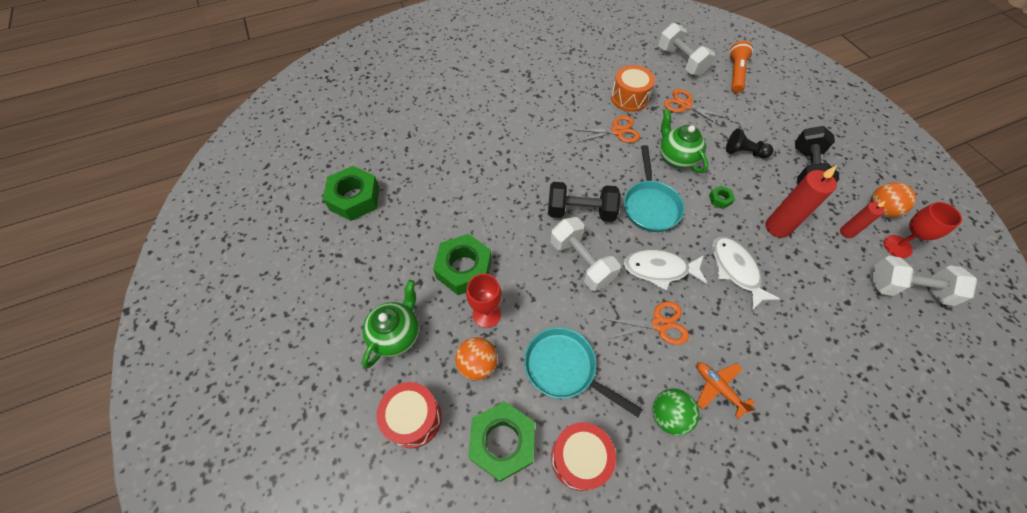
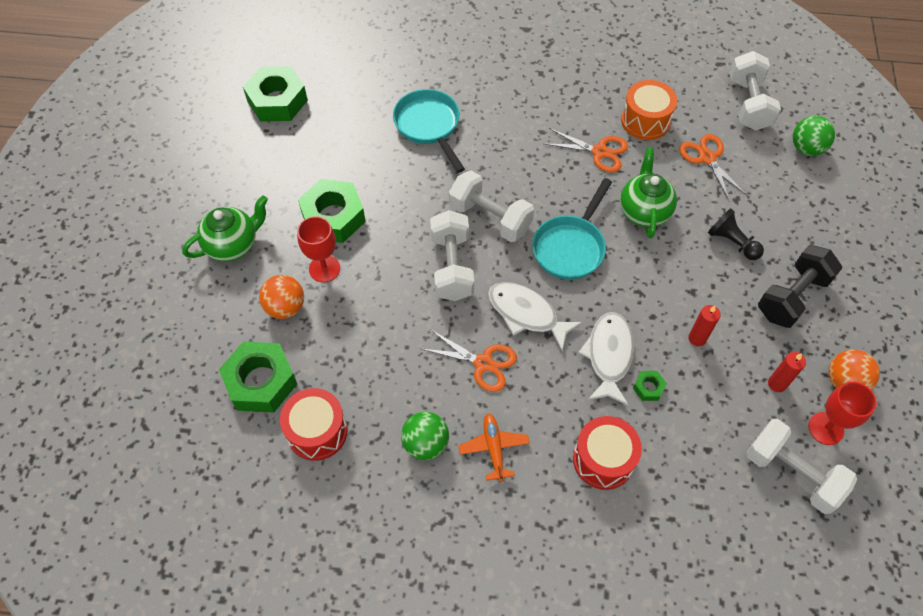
camera: 30 degrees right, 0 degrees up
(414, 418) = (201, 322): red drum -> red drum (603, 459)
(565, 369) = (360, 353): turquoise pan -> turquoise pan (429, 126)
(580, 211) = (490, 218): black dumbbell -> white dumbbell
(720, 199) = (656, 278): green nut -> green nut (648, 388)
(735, 74) = (806, 148): orange flashlight -> green ball
(777, 227) = (697, 338): red candle -> red candle, size x0.57

